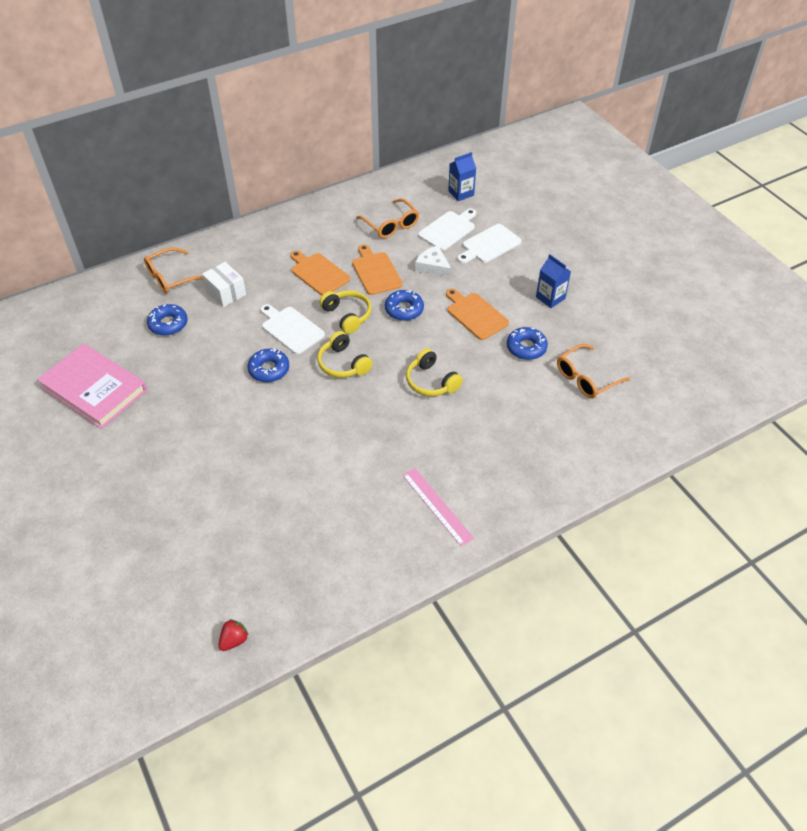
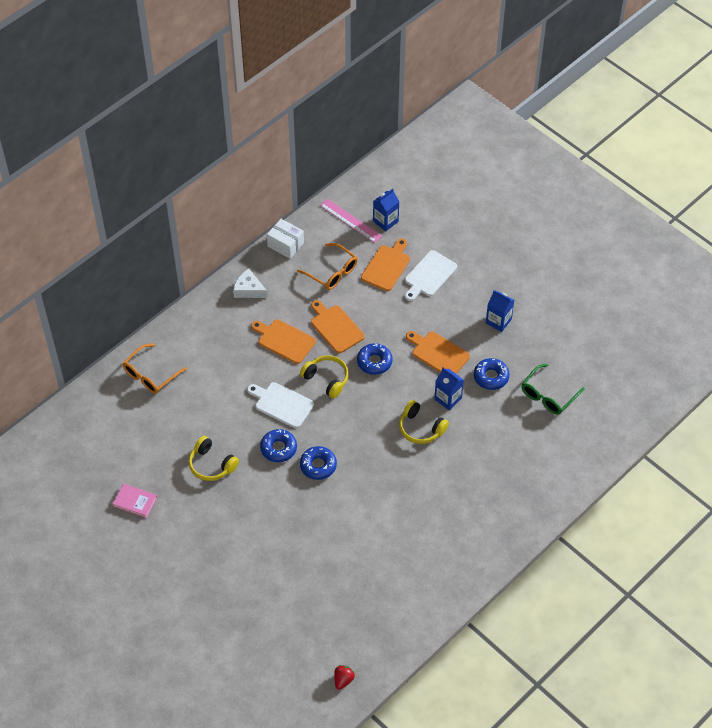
camera: 15 degrees left, 5 degrees up
(94, 389) = (135, 502): pink book -> pink book, size x0.47
(168, 324) = (170, 424): blue donut -> blue donut (318, 465)
(226, 292) = (208, 380): white box -> white box (285, 244)
(343, 364) = (340, 428): yellow headphones -> yellow headphones (211, 465)
(433, 267) = (385, 311): white cheese -> white cheese (249, 289)
(437, 506) = (460, 538): pink ruler -> pink ruler (350, 220)
(448, 230) = (387, 266): white cutting board -> orange cutting board
(471, 359) = (448, 398): none -> blue carton
(586, 378) = (548, 395): orange glasses -> green glasses

